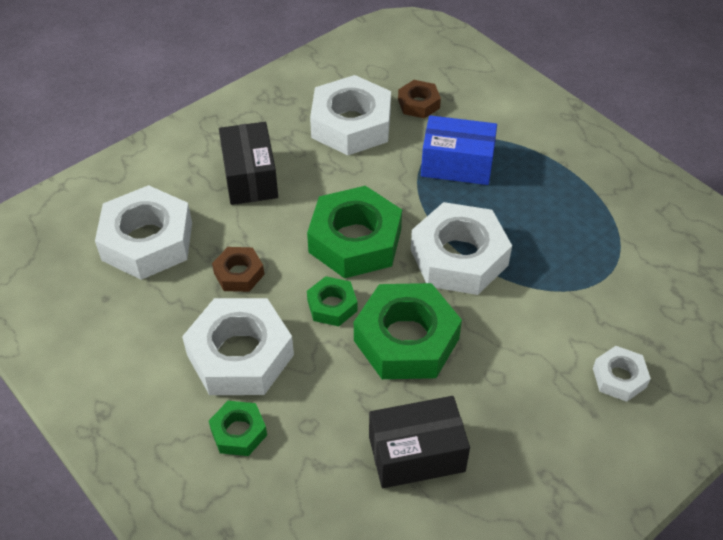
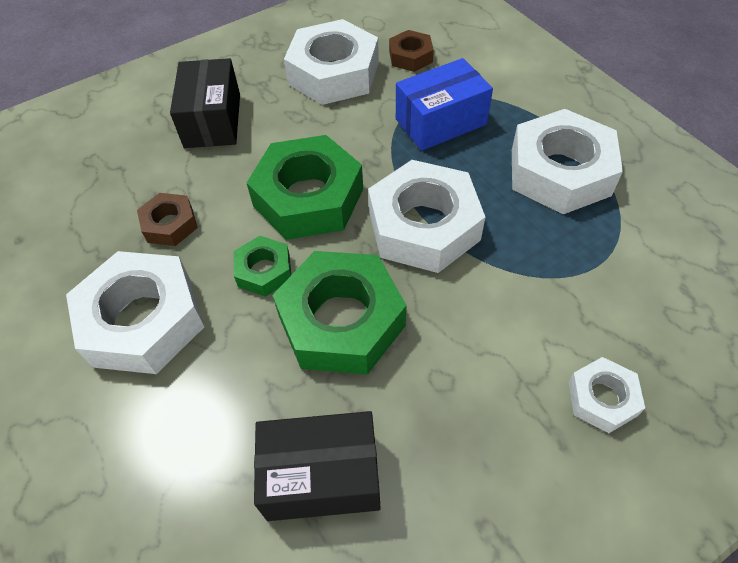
camera: 10 degrees right, 5 degrees up
(147, 241) = (84, 180): white nut -> white nut (560, 172)
(238, 432) = (112, 420): green nut -> none
(457, 164) = (440, 122): blue box -> blue box turned 45 degrees counterclockwise

